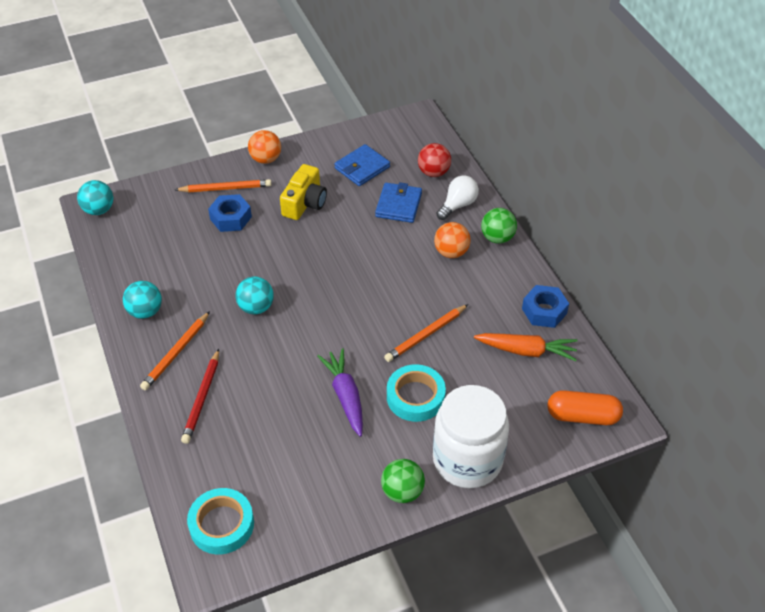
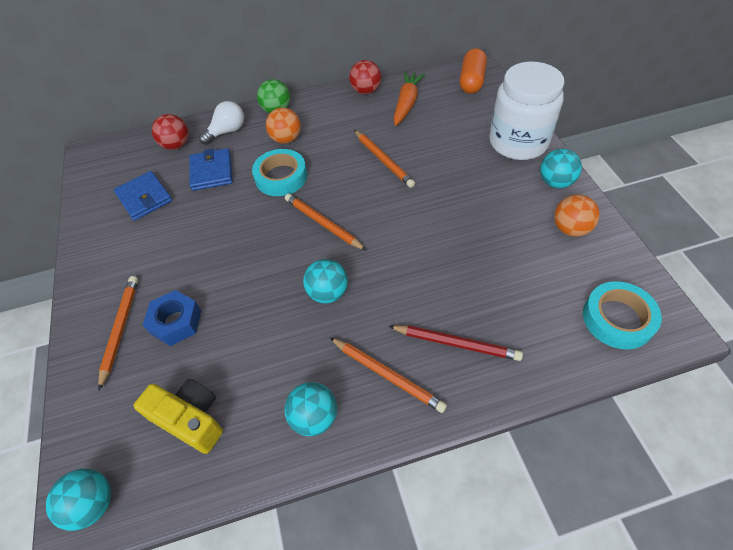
camera: 80 degrees left, 5 degrees up
(266, 159) = (87, 286): orange ball -> orange ball (570, 229)
(305, 203) = (179, 248): yellow camera -> yellow camera (190, 419)
(335, 295) = (323, 223): none -> orange pencil
(345, 395) = (452, 218): purple carrot -> none
(398, 205) = (211, 172): blue wallet -> blue wallet turned 60 degrees clockwise
(402, 491) = (555, 182): green ball -> turquoise ball
(415, 397) = (454, 170): turquoise tape -> turquoise tape (281, 177)
(458, 205) = (227, 131): white light bulb -> white light bulb turned 90 degrees clockwise
(544, 311) = (366, 91): blue nut -> red ball

